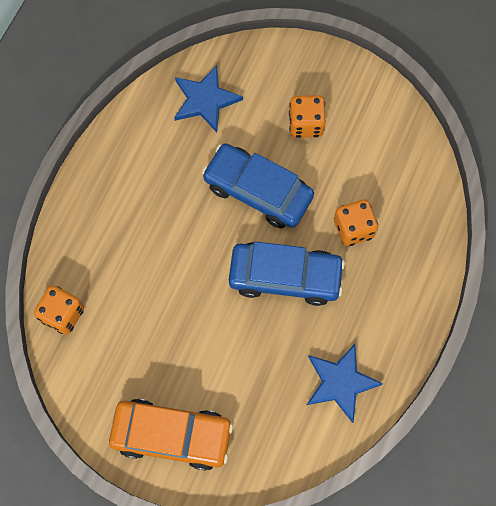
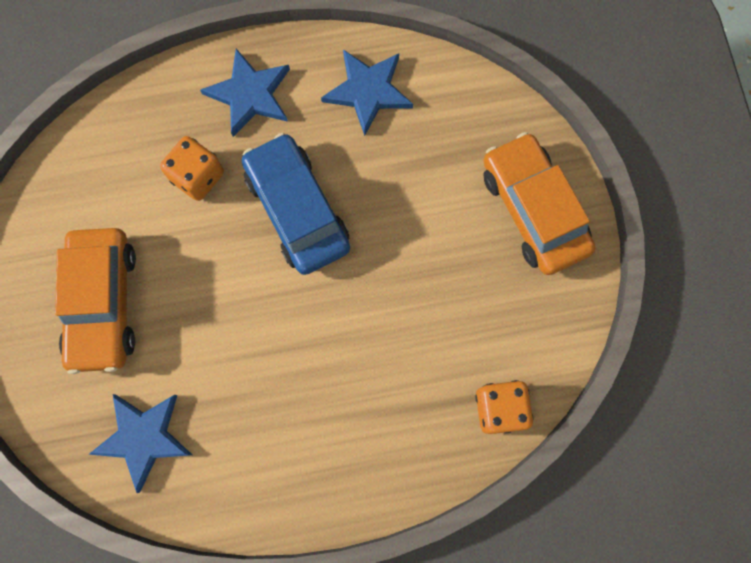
camera: 125 degrees left, 5 degrees up
(257, 191) = (220, 301): blue car -> none
(305, 124) = (103, 303): orange dice -> orange car
(392, 299) = (250, 94): none -> blue star

